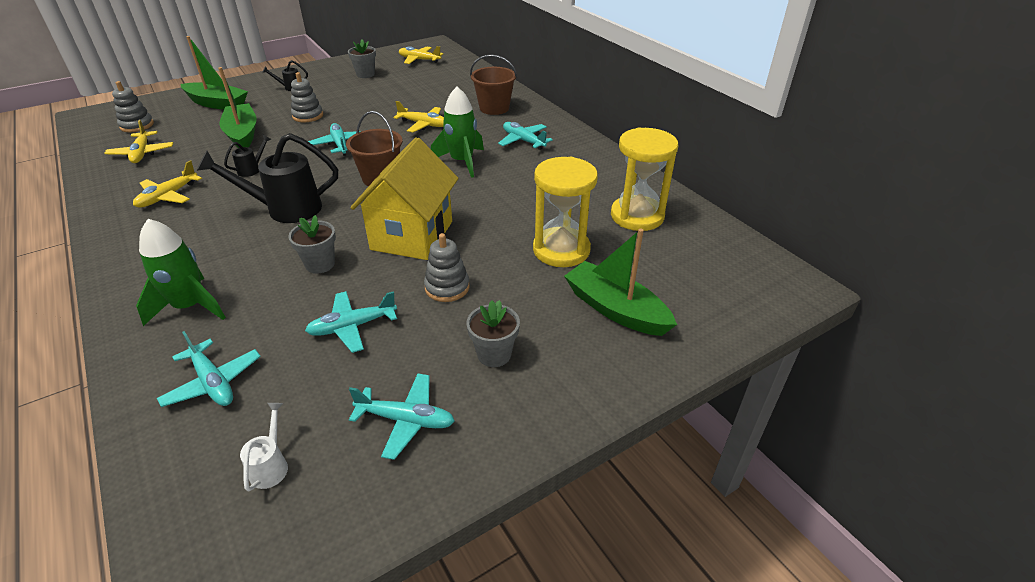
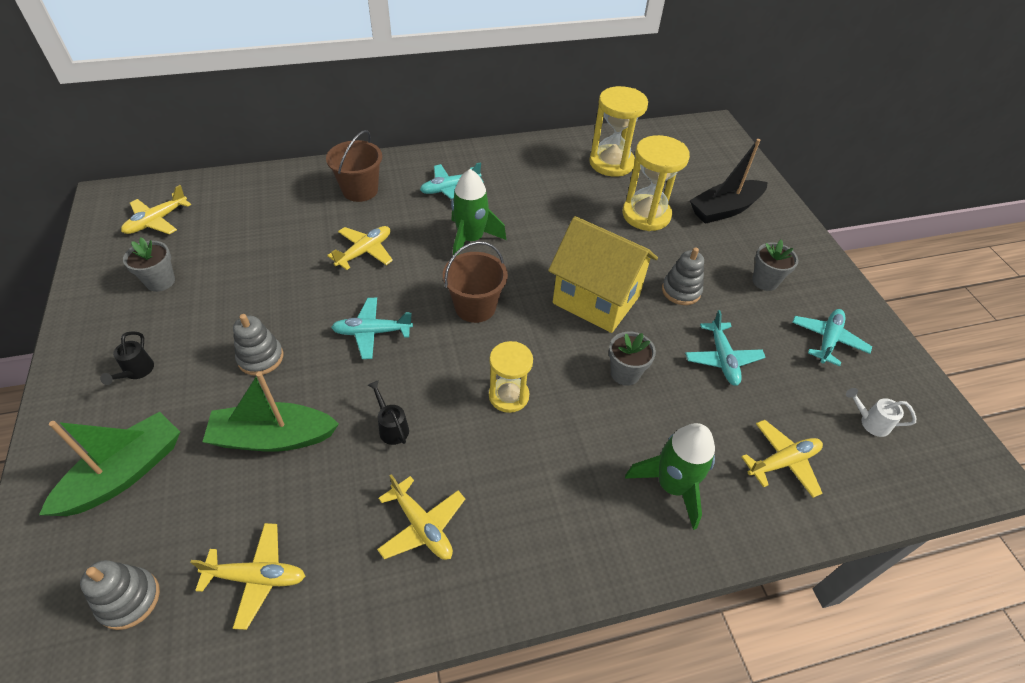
camera: 75 degrees left, 10 degrees up
(213, 382) = (782, 462): turquoise plane -> yellow plane
(286, 209) = (509, 396): black watering can -> yellow hourglass
(616, 309) = (725, 209): green boat -> black boat

